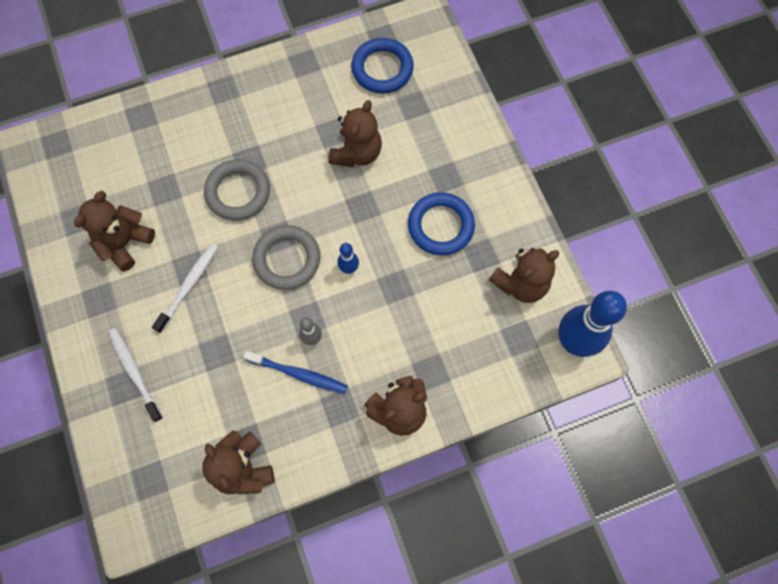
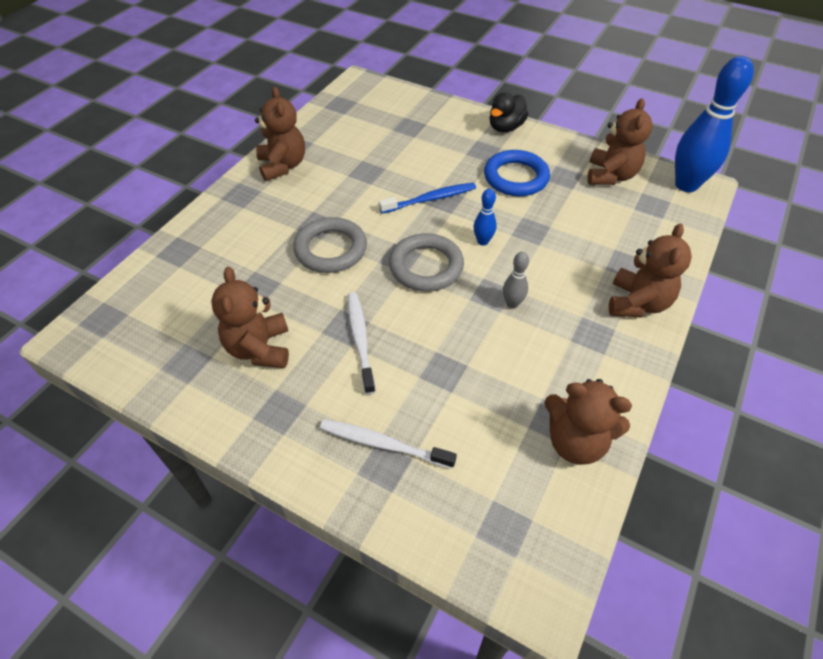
camera: 40 degrees left, 20 degrees down
(298, 374) = (532, 336): blue toothbrush -> blue toothbrush (430, 199)
(357, 153) = (401, 172): brown teddy bear -> brown teddy bear (283, 166)
(382, 69) = (361, 119): blue ring -> none
(492, 164) = (505, 127): none -> black duck

